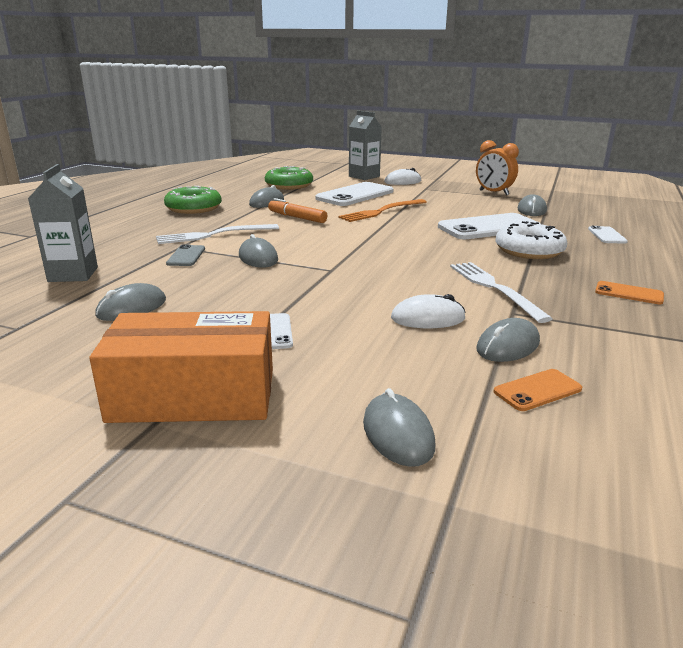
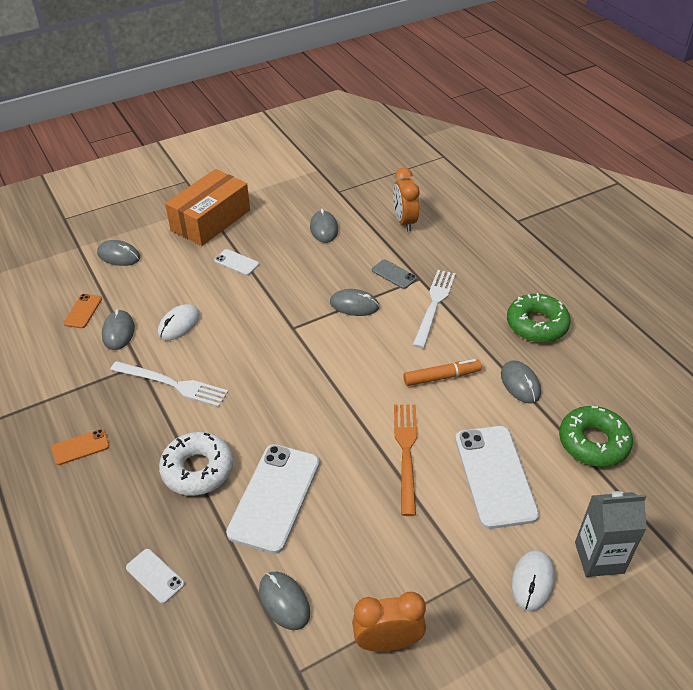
camera: 130 degrees right, 20 degrees up
(73, 274) = (404, 221): grey carton -> orange clock

